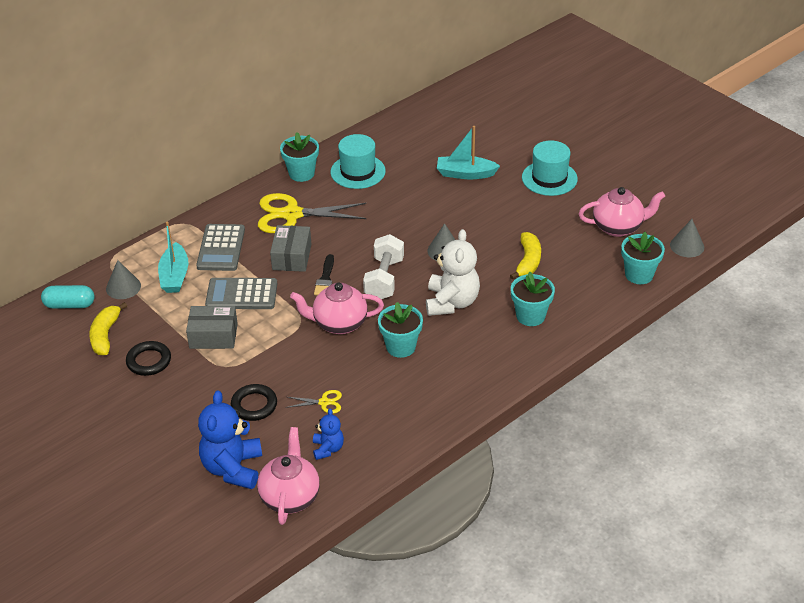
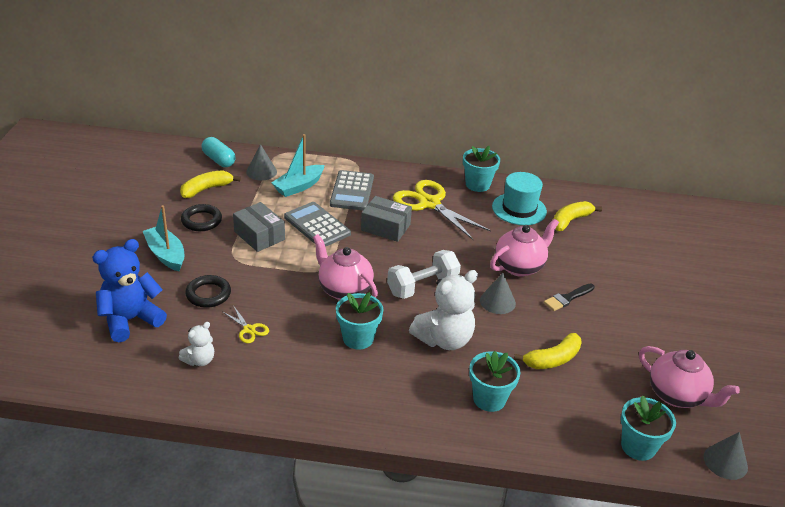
camera: 45 degrees right, 5 degrees down
(221, 248) = (352, 191): grey calculator -> grey calculator turned 45 degrees counterclockwise
(290, 496) = (127, 368): pink teapot -> pink teapot (520, 266)
(291, 257) = (385, 227): grey box -> grey box turned 60 degrees clockwise
(325, 279) = (384, 256): black brush -> black brush (567, 298)
(328, 449) = (199, 360): blue teddy bear -> white teddy bear
(403, 155) = (570, 221): none -> yellow banana
(465, 174) = (600, 264): turquoise boat -> turquoise boat (166, 254)
(549, 178) = (669, 315): turquoise hat -> none

